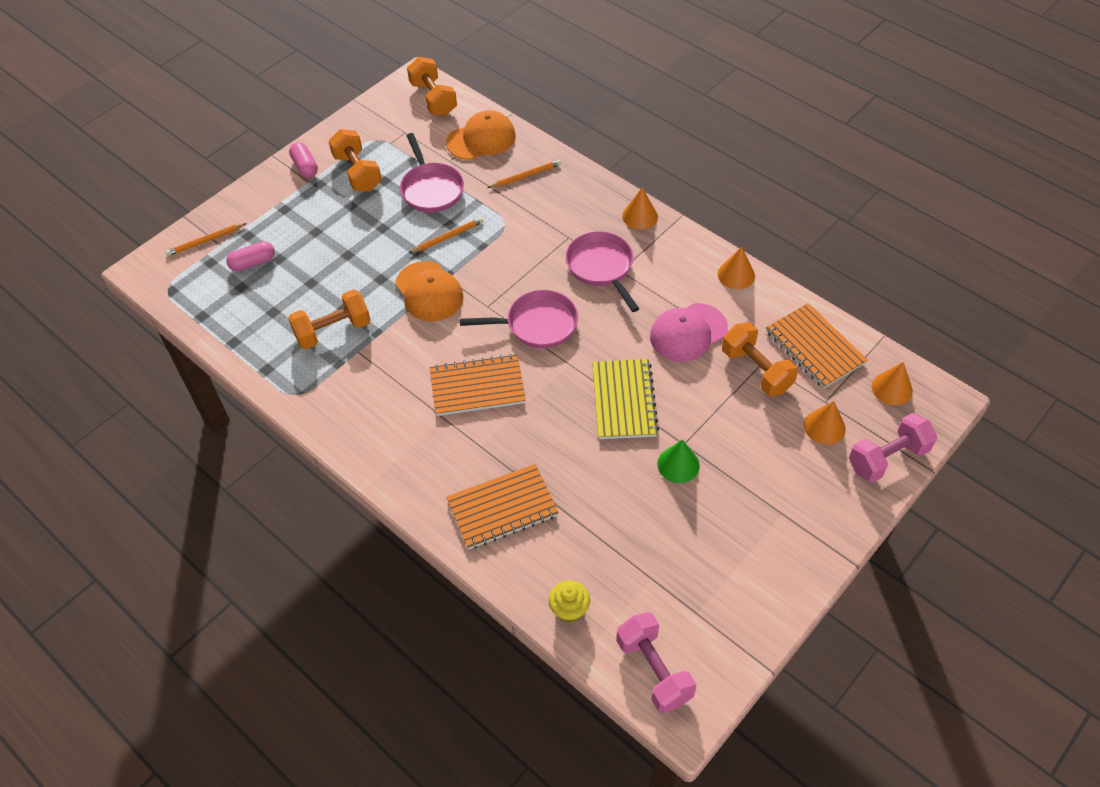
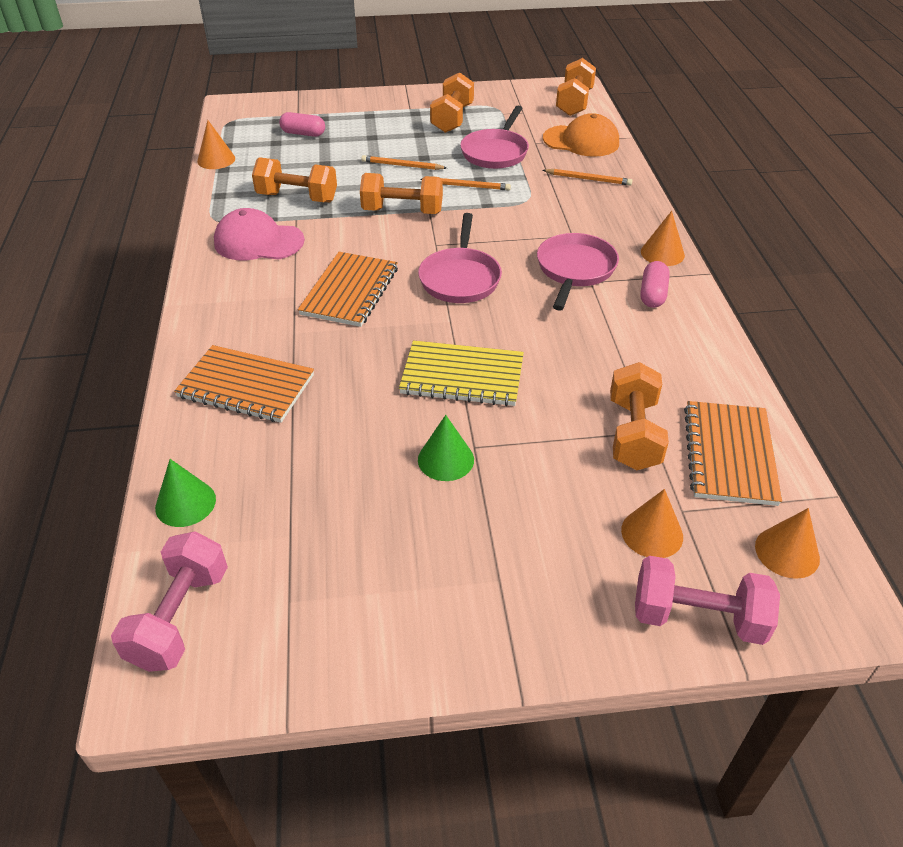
camera: 40 degrees right, 10 degrees down
(205, 241) = (291, 108): orange pencil -> orange pencil (402, 166)
(305, 167) = (419, 100): pink capsule -> pink capsule (653, 294)
(429, 292) = (402, 211): orange cap -> orange dumbbell
(477, 387) = (350, 291): orange notebook -> orange notebook turned 75 degrees clockwise
(537, 324) = (460, 278): pink pan -> pink pan turned 60 degrees clockwise
(569, 609) = (185, 503): yellow cupcake -> green cone
(624, 401) = (462, 376): yellow notebook -> yellow notebook turned 60 degrees clockwise
(688, 333) = (597, 362): pink cap -> pink cap (258, 242)
(736, 275) = (710, 345): orange cone -> orange cone (216, 160)

